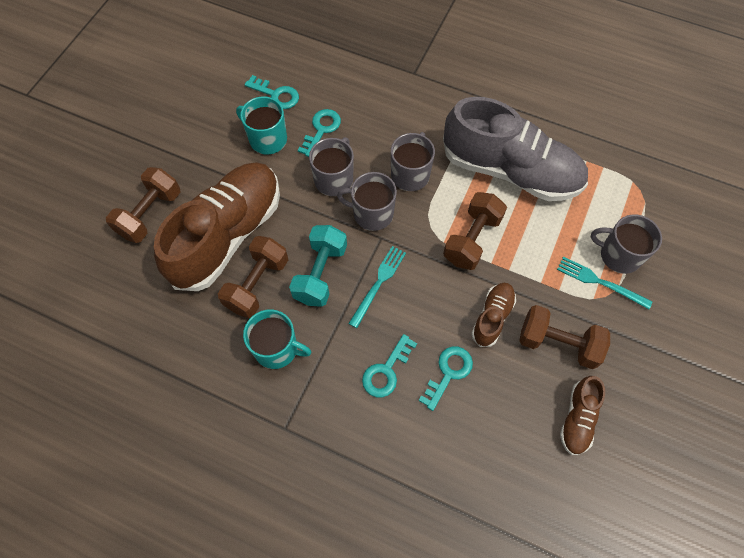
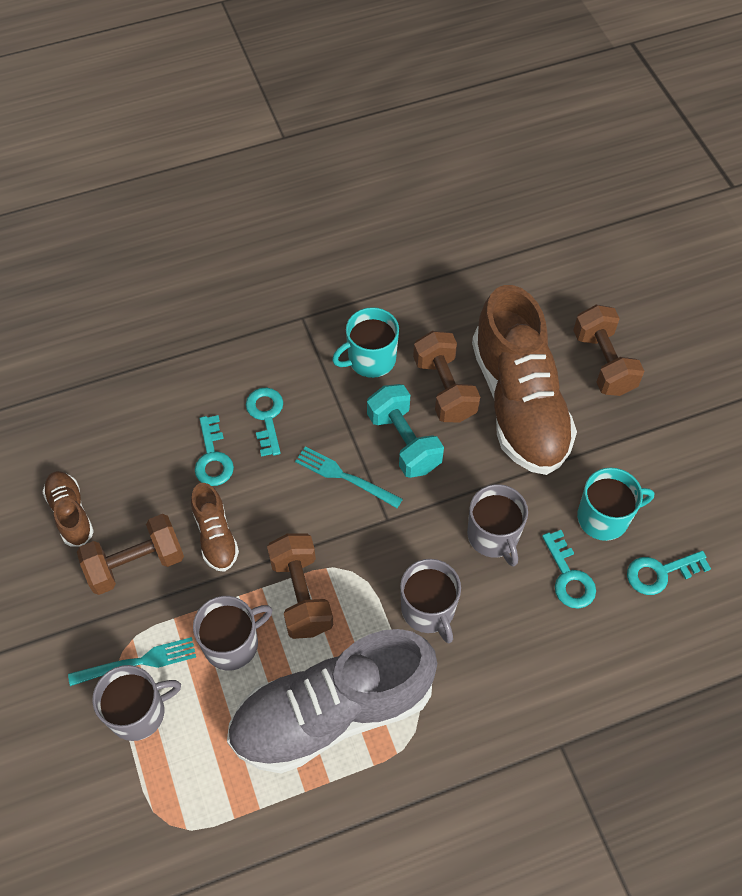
camera: 135 degrees right, 5 degrees down
(372, 213) = (420, 534): grey mug -> grey mug (232, 643)
(378, 284) = (345, 477): turquoise fork -> turquoise fork turned 135 degrees clockwise

